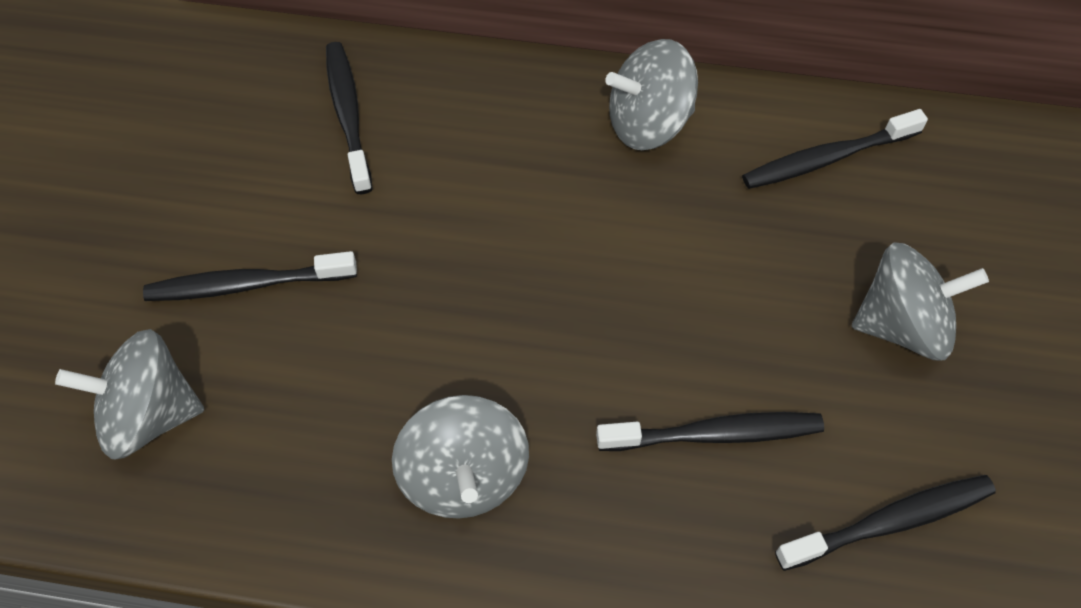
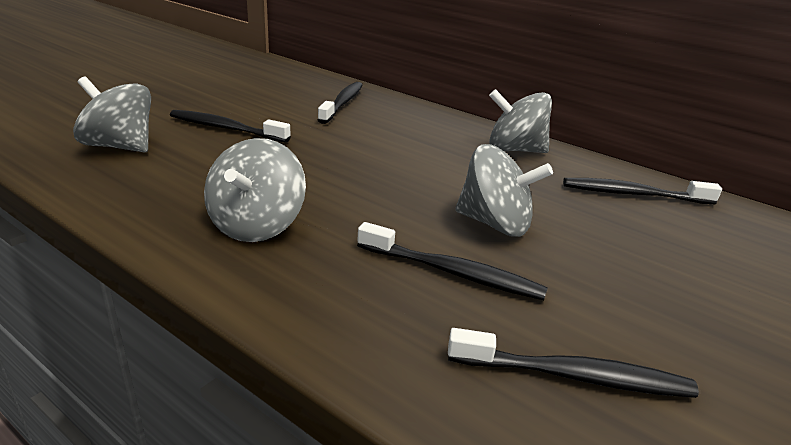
camera: 25 degrees right, 30 degrees down
(902, 324) = (652, 277): grey spinning top -> grey spinning top (494, 224)

